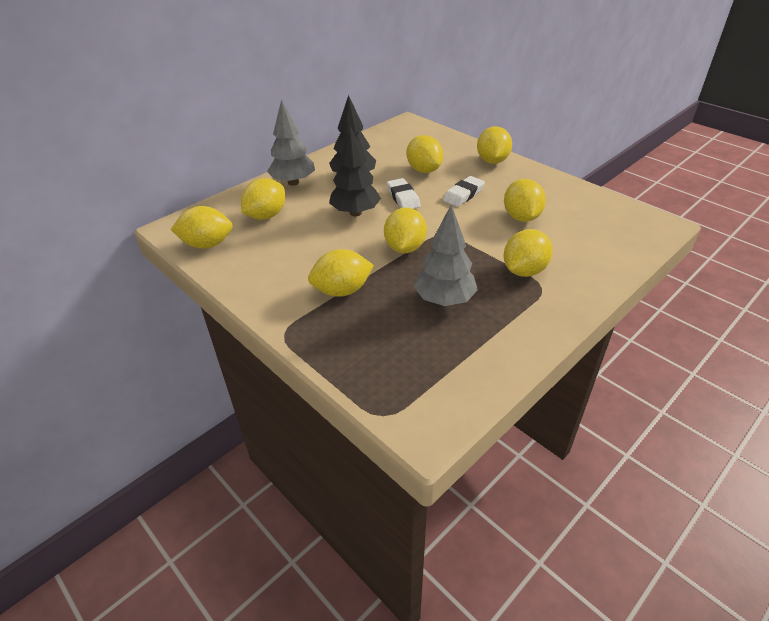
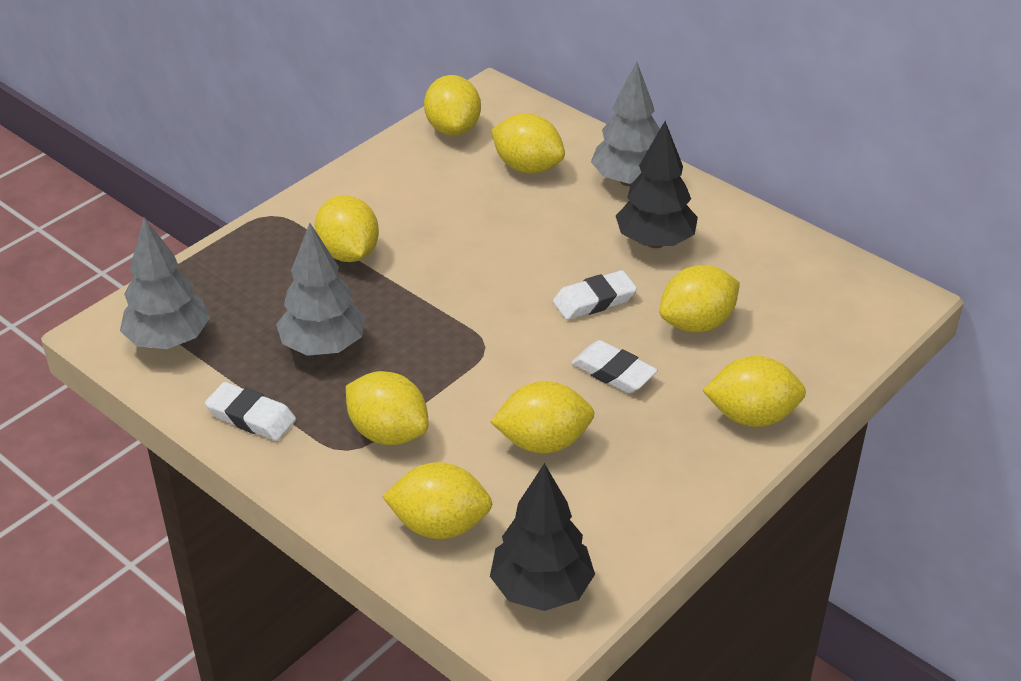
camera: 85 degrees right, 0 degrees up
(355, 213) = (542, 251): black tree -> black tree (541, 589)
(405, 248) = (448, 306): yellow lemon -> yellow lemon (439, 525)
(438, 384) = (169, 340): none -> grey tree
(519, 332) = (251, 417): none -> white eraser

